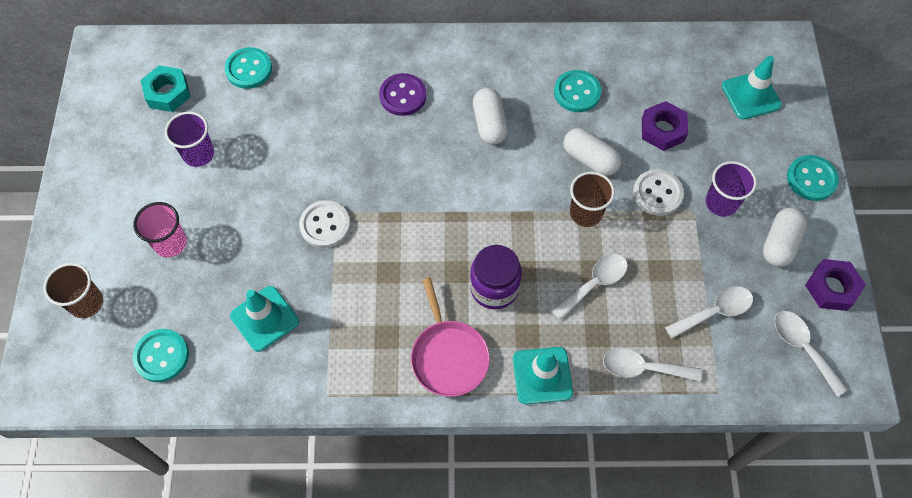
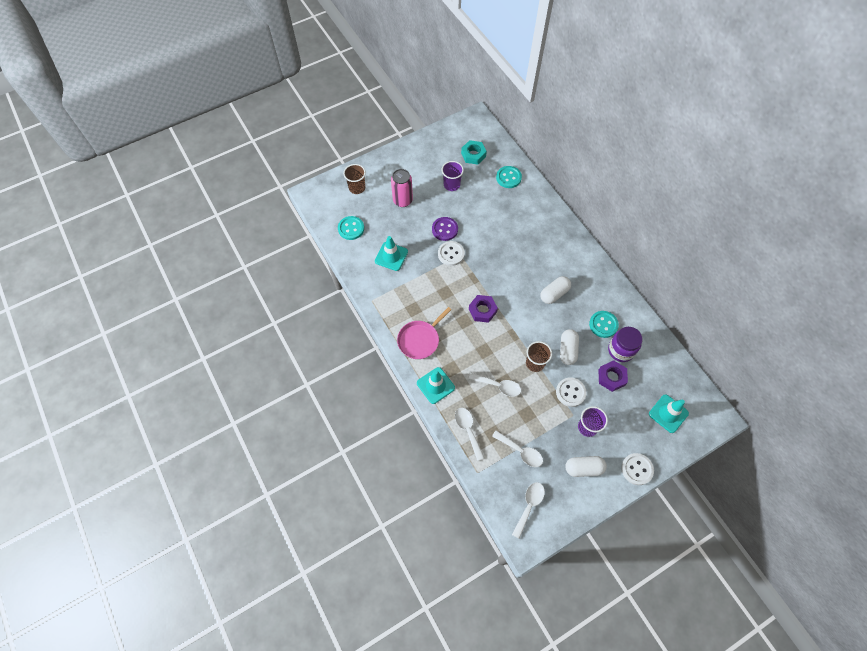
camera: 60 degrees right, 0 degrees up
(170, 243) = (402, 200): pink cup -> pink can
(403, 96) = (542, 248): purple button -> purple button (445, 229)
(494, 288) = (466, 342): purple jar -> purple jar (621, 350)
(811, 179) = (637, 469): turquoise button -> white button
(831, 288) = (575, 507): purple nut -> purple nut (482, 310)

